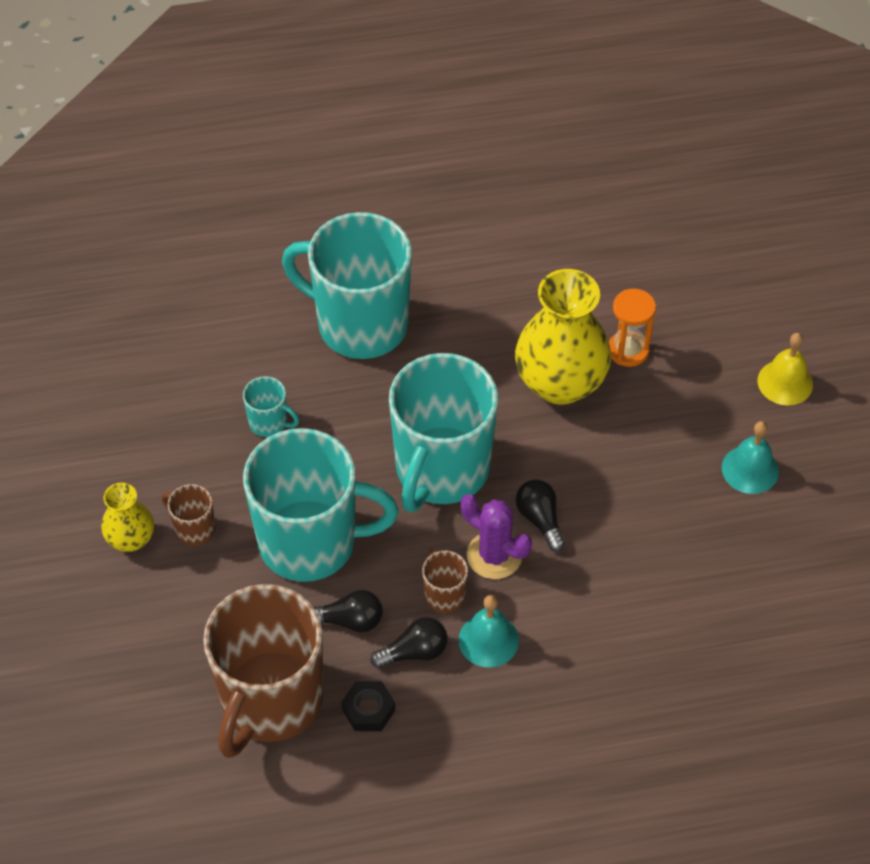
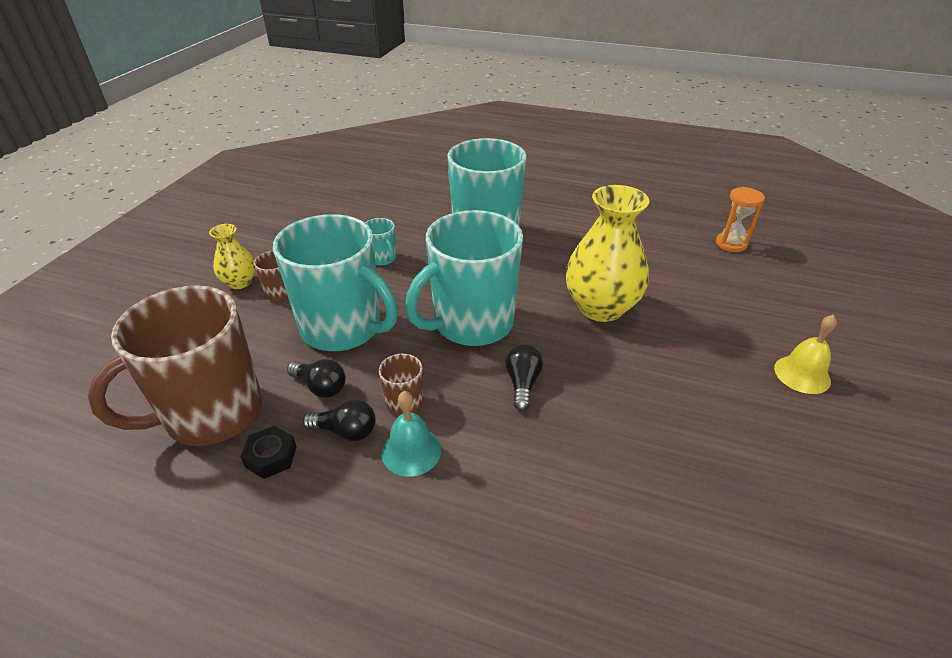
camera: 30 degrees right, 15 degrees down
(494, 555) = (466, 392): purple cactus -> none
(628, 350) = (668, 307): orange hourglass -> orange hourglass (731, 244)
(750, 469) = (738, 424): turquoise bell -> none

